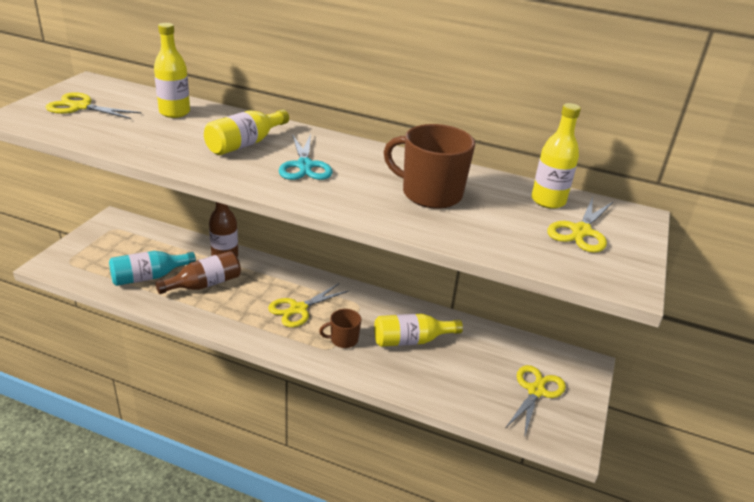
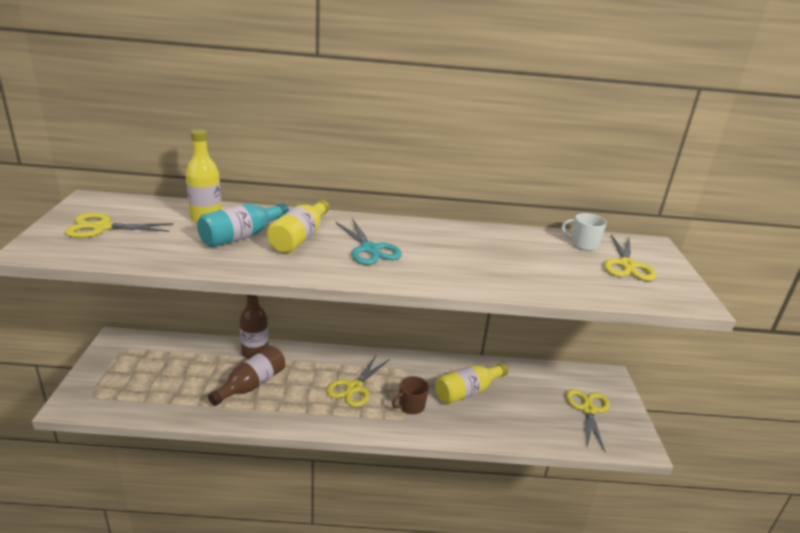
camera: 20 degrees left, 5 degrees down
(149, 277) = (190, 391): turquoise bottle -> turquoise bottle (241, 236)
(430, 194) = (493, 255): brown mug -> none
(548, 201) = (583, 244): yellow bottle -> white mug

